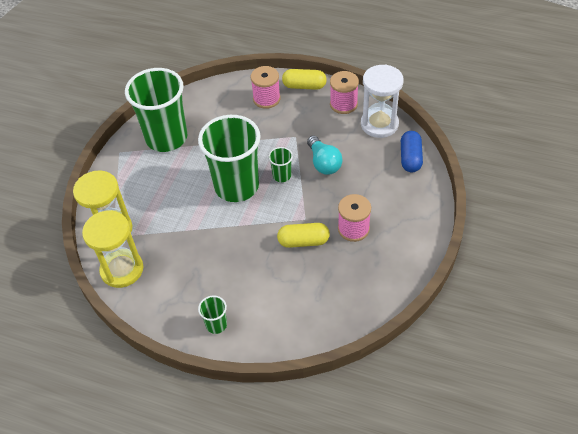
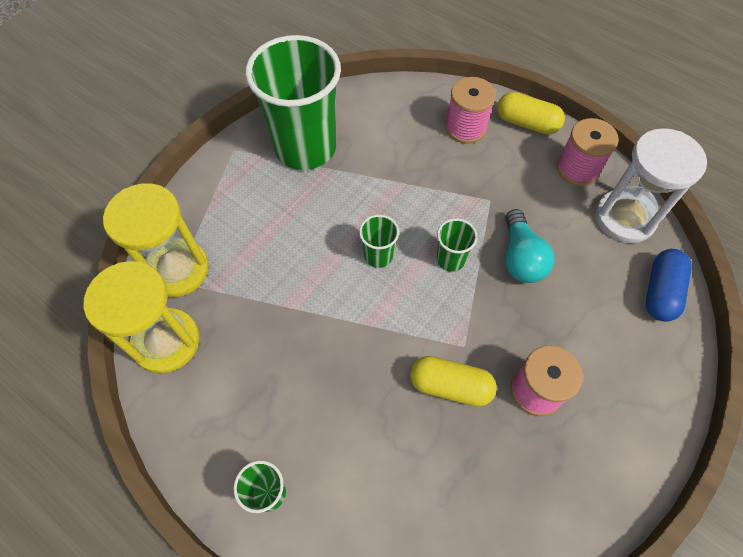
camera: 15 degrees right, 10 degrees up
(236, 186) = (378, 255): green cup -> green cup, size x0.42

